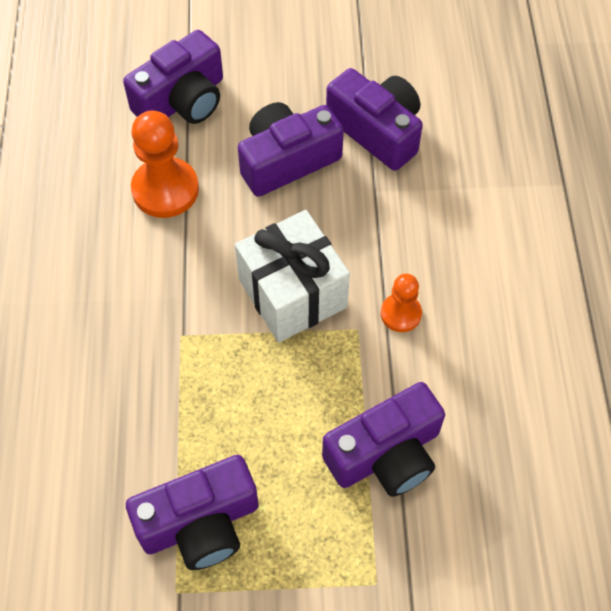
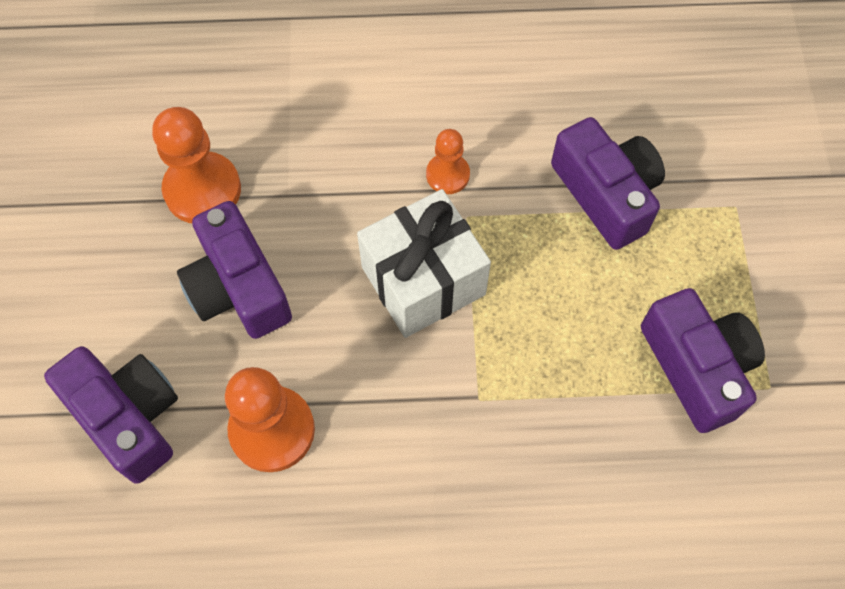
camera: 90 degrees left, 5 degrees up
(377, 131) = (202, 190): purple camera -> orange pawn

